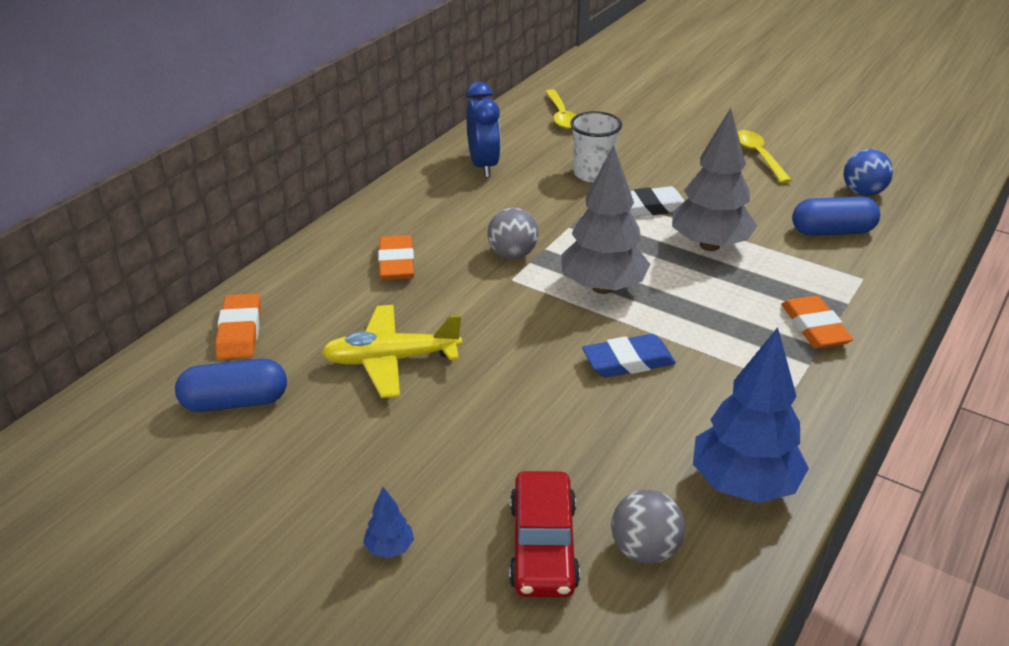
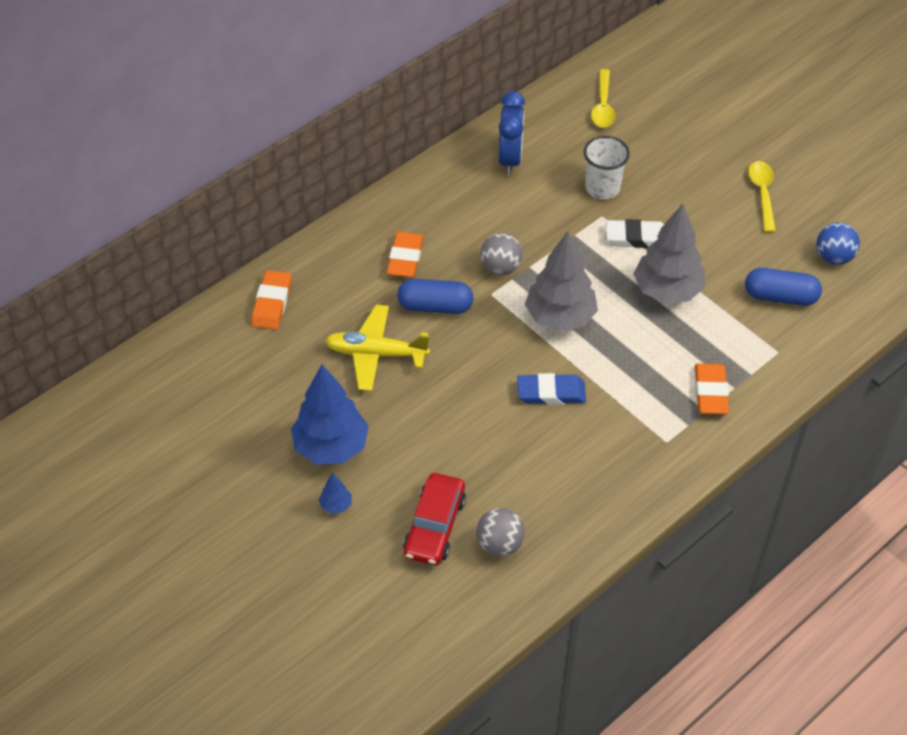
camera: 15 degrees right, 15 degrees up
(235, 402) = (258, 368): blue capsule -> blue capsule (435, 306)
(743, 484) = (588, 513): blue tree -> blue tree (331, 447)

